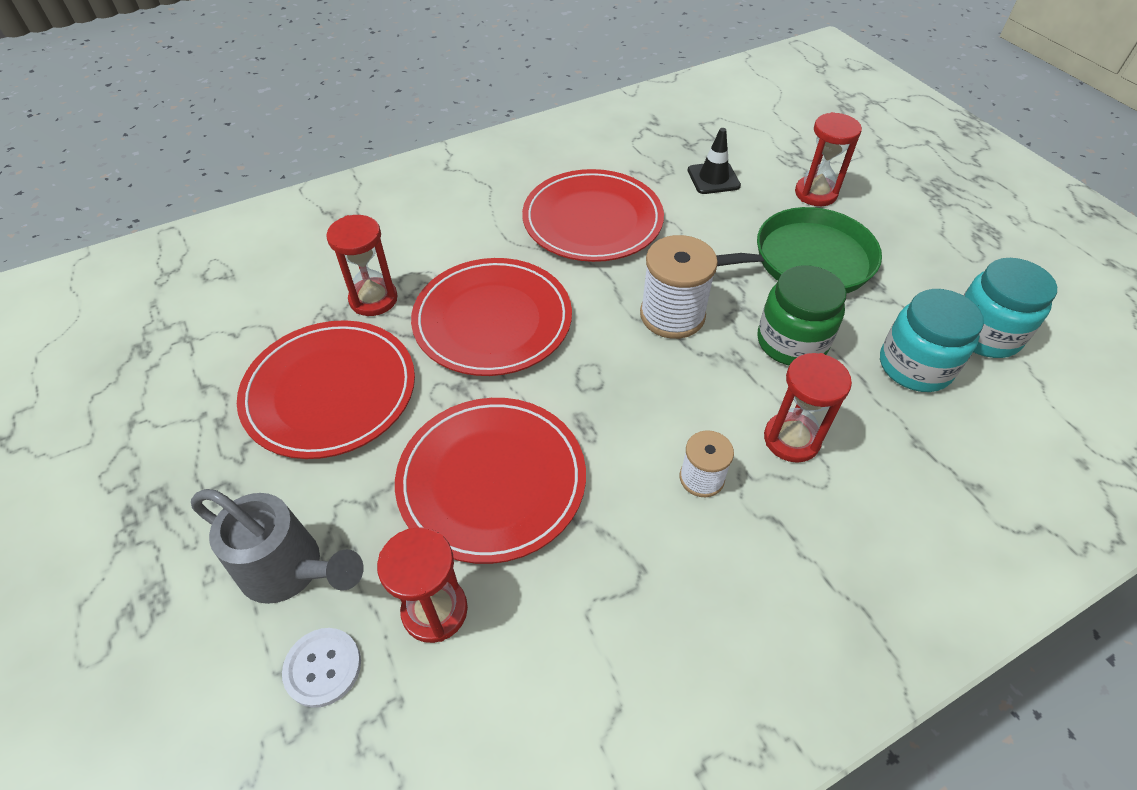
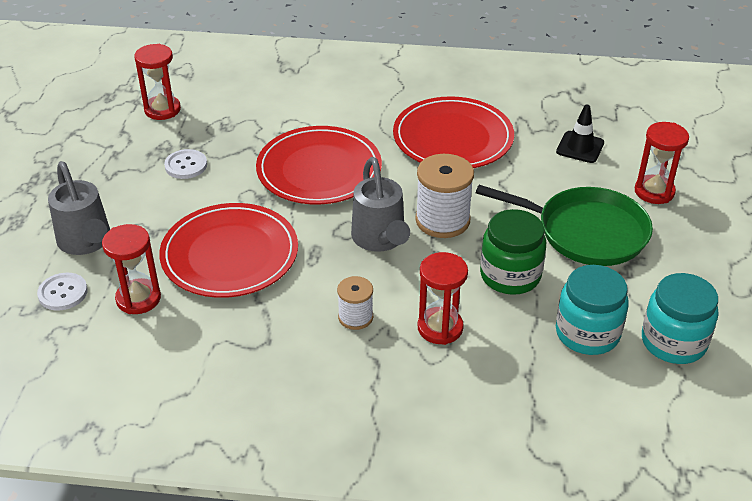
camera: 35 degrees right, 10 degrees down
(330, 392) = (186, 165): red plate -> white button
(373, 299) = (258, 125): red hourglass -> red hourglass (162, 110)
(635, 370) = (380, 240): none -> grey watering can

